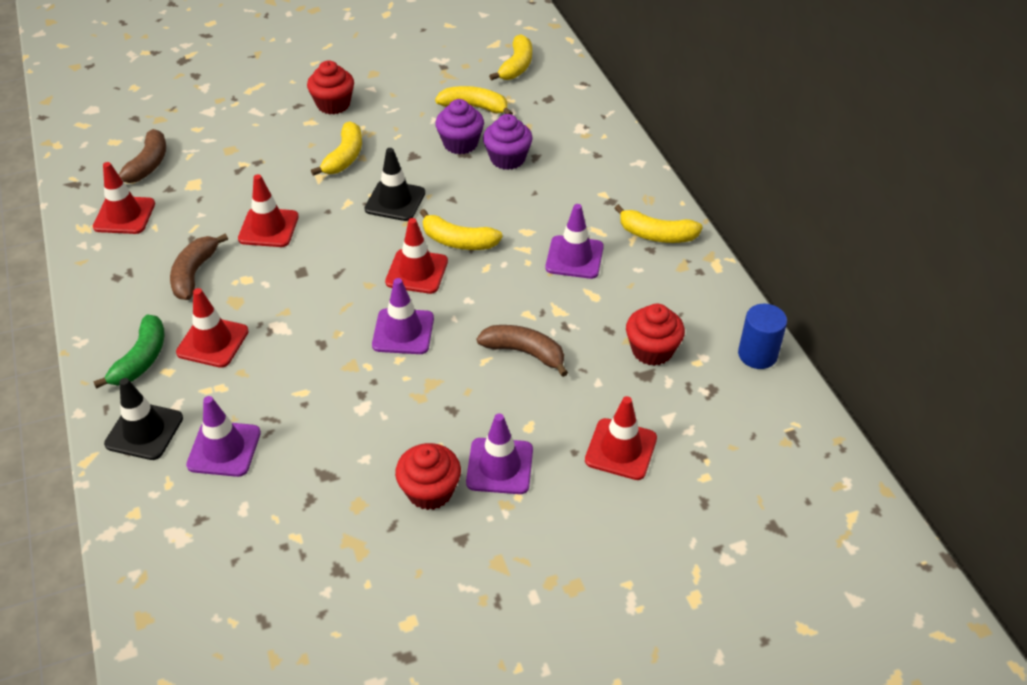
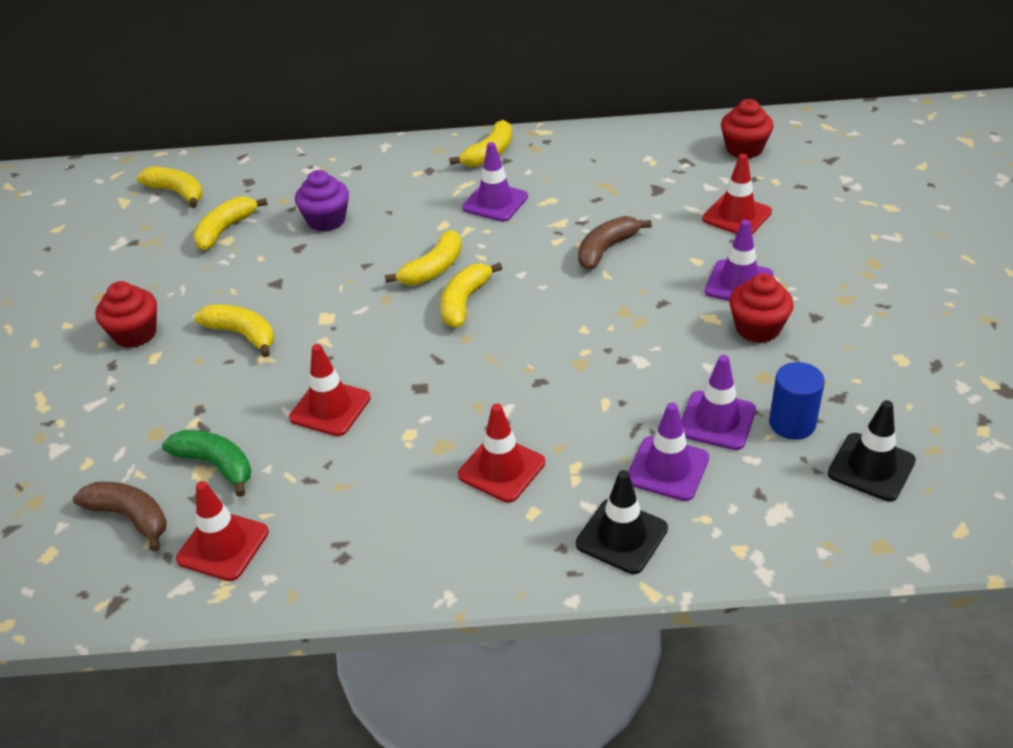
camera: 70 degrees left, 5 degrees down
(141, 359) = (504, 535): green banana -> green banana (216, 465)
(194, 273) = (376, 479): brown banana -> none
(395, 201) = (344, 304): black traffic cone -> black traffic cone (871, 467)
(403, 332) = (547, 321): purple traffic cone -> purple traffic cone (717, 421)
(417, 272) = (464, 302): red traffic cone -> yellow banana
(460, 143) = (279, 247): purple cupcake -> none
(652, 350) = (630, 181): red cupcake -> red cupcake (744, 149)
(757, 354) = (655, 132): blue cylinder -> blue cylinder (792, 423)

